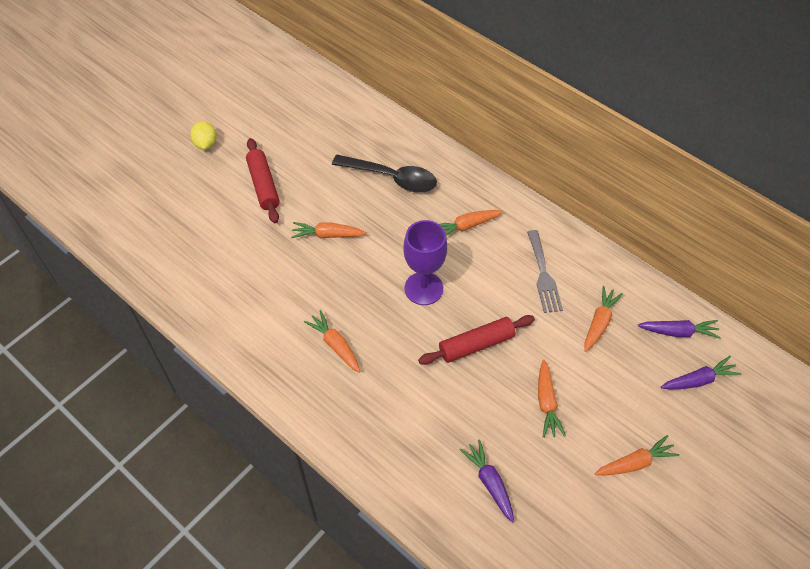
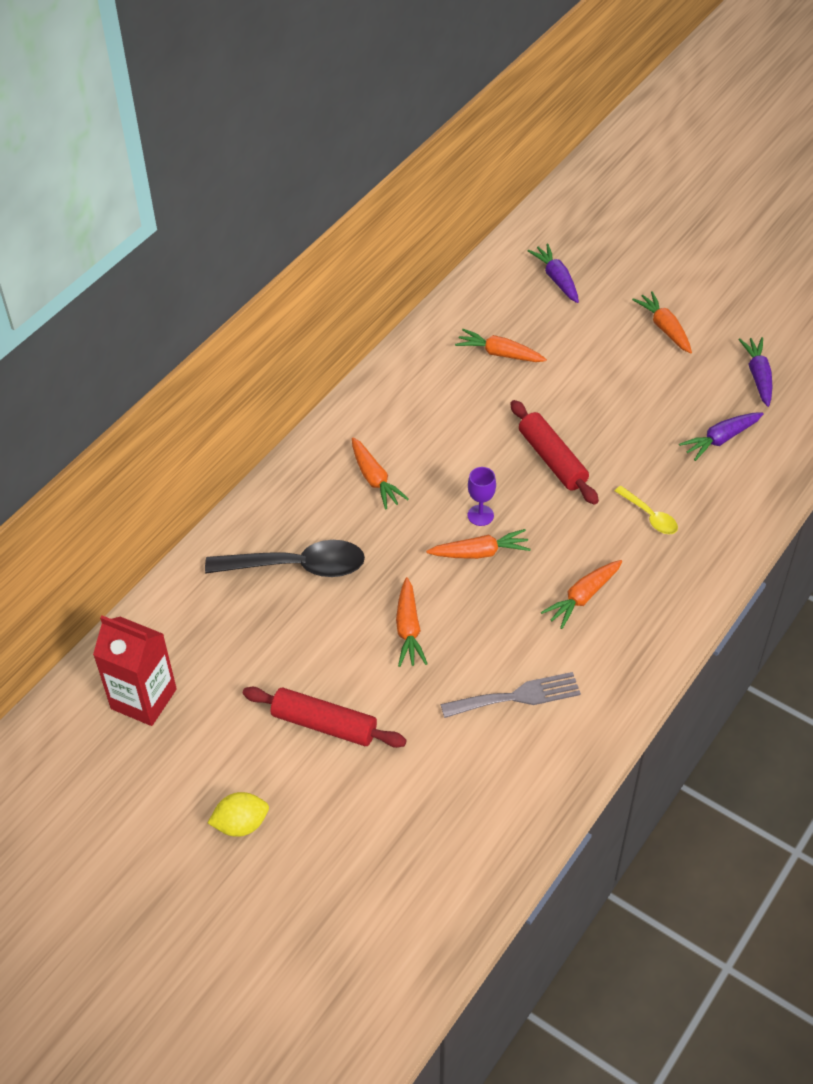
camera: 95 degrees left, 5 degrees down
(263, 185) = (324, 724): red rolling pin -> red rolling pin turned 45 degrees clockwise
(303, 102) = (143, 699): none -> red carton
(392, 178) = (297, 566): black spoon -> black spoon turned 75 degrees clockwise
(408, 406) = (649, 516): none -> yellow spoon
(423, 288) = (480, 515): purple goblet -> purple goblet, size x0.52
(543, 275) = (441, 402): grey fork -> grey fork (517, 696)
(546, 403) = (614, 396): orange carrot -> orange carrot (480, 553)
(678, 332) = (499, 291): purple carrot -> purple carrot (758, 376)

